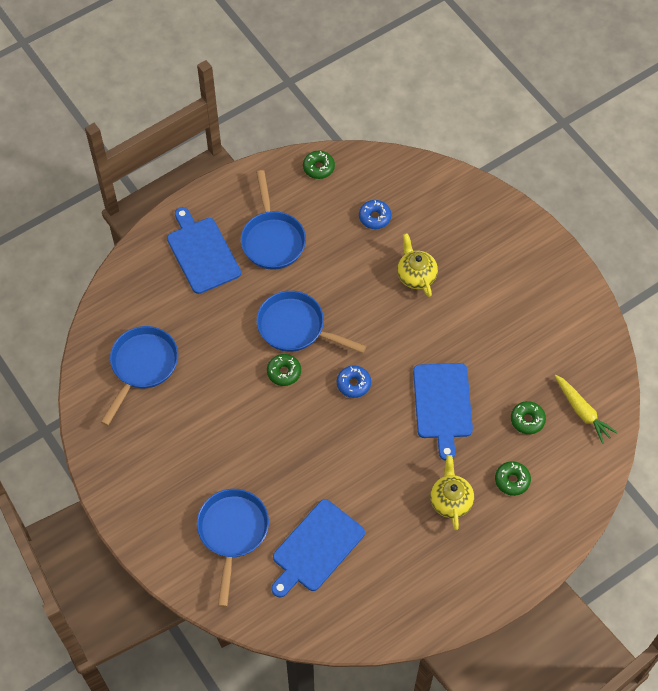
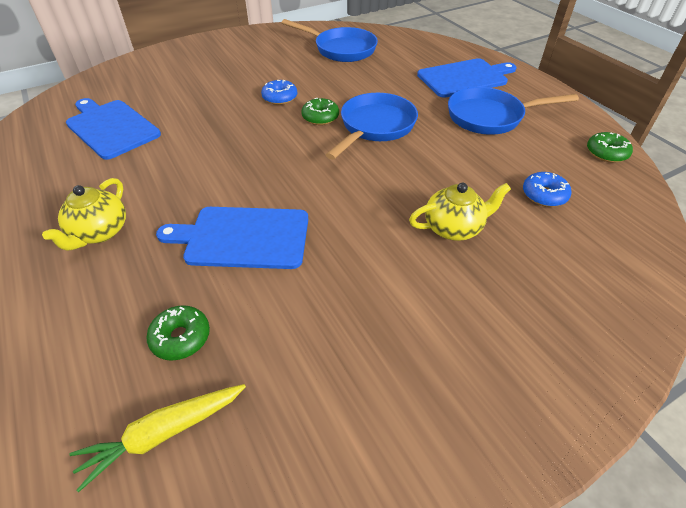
camera: 95 degrees right, 15 degrees down
(232, 533) = (159, 84): blue pan -> none
(353, 384) = (294, 162): blue donut -> blue donut (280, 98)
(450, 500) = (99, 232): yellow teapot -> yellow teapot turned 105 degrees clockwise
(512, 480) = (89, 303): green donut -> none

